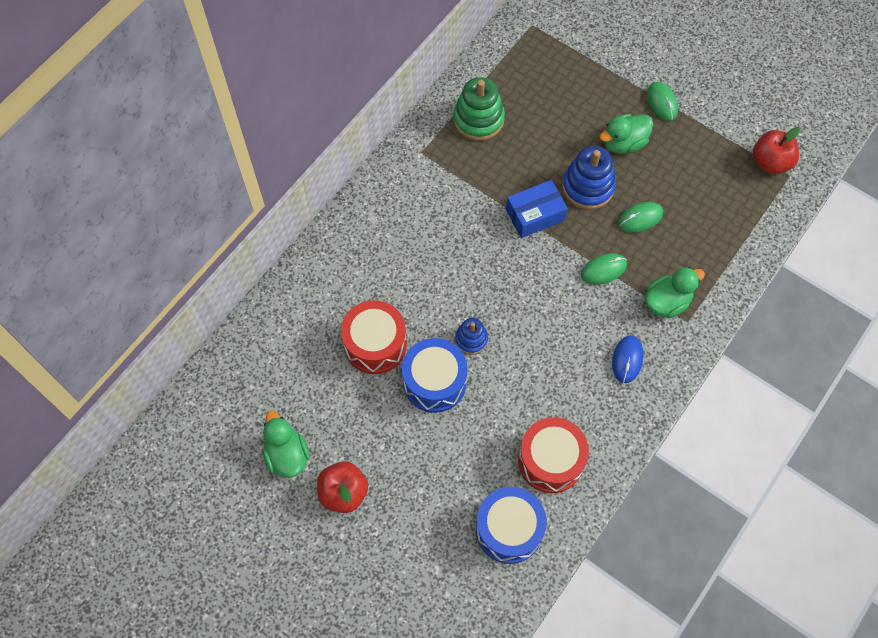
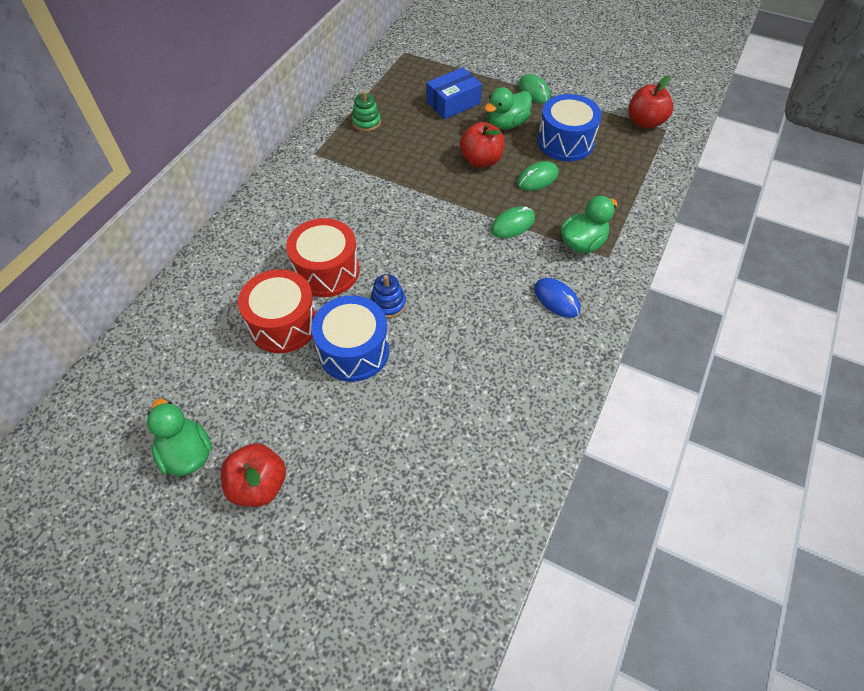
camera: 10 degrees left, 10 degrees down
(478, 119) = (366, 122): green stacking toy -> green stacking toy, size x0.59
(509, 530) = (464, 495): blue drum -> blue drum (565, 142)
(535, 215) = (434, 188): blue box -> blue box (453, 103)
(550, 461) = (497, 411): red drum -> red drum (326, 271)
(588, 187) = (481, 160): blue stacking toy -> red apple
(627, 359) = (556, 299): blue mouse -> blue mouse turned 45 degrees counterclockwise

